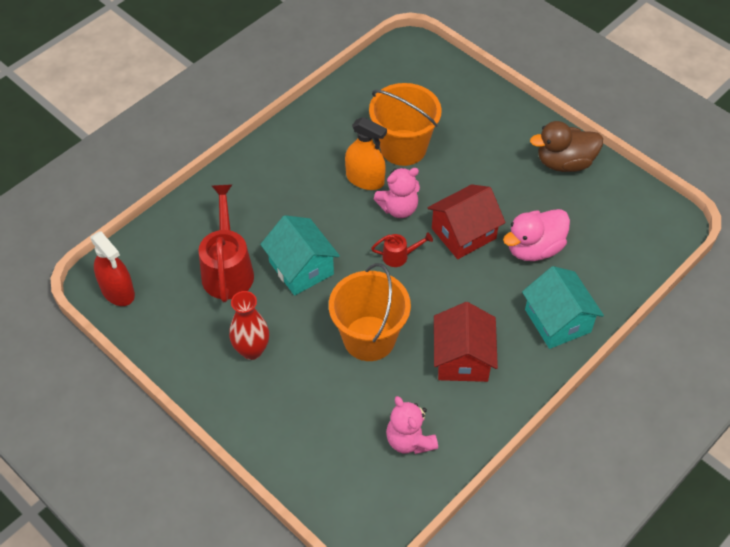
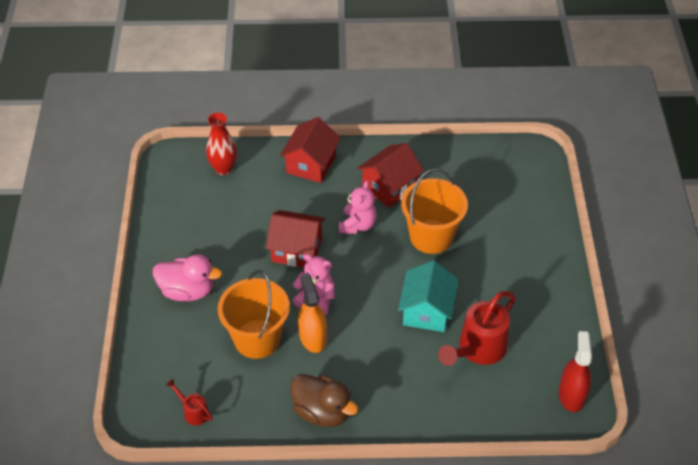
camera: 135 degrees left, 5 degrees down
(252, 350) = (512, 284): red vase -> red vase (223, 168)
(399, 256) = (354, 268): red watering can -> red watering can (193, 412)
(409, 440) = (468, 172): pink teddy bear -> pink teddy bear (357, 225)
(534, 248) = (268, 208): pink duck -> pink duck (188, 291)
(557, 321) = (311, 164): turquoise house -> red house
(564, 162) = (171, 241): brown duck -> brown duck (322, 412)

